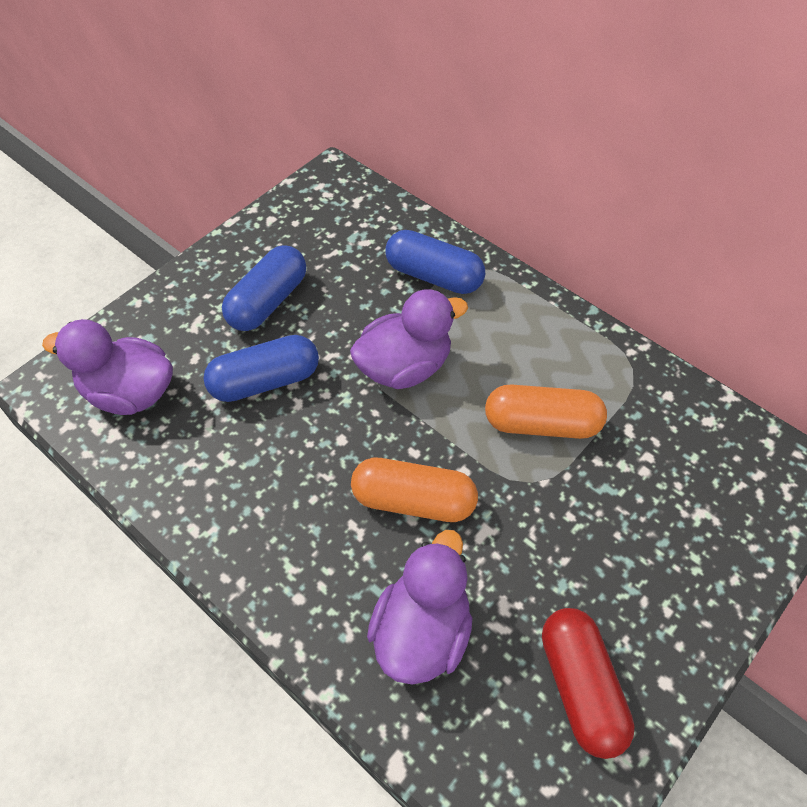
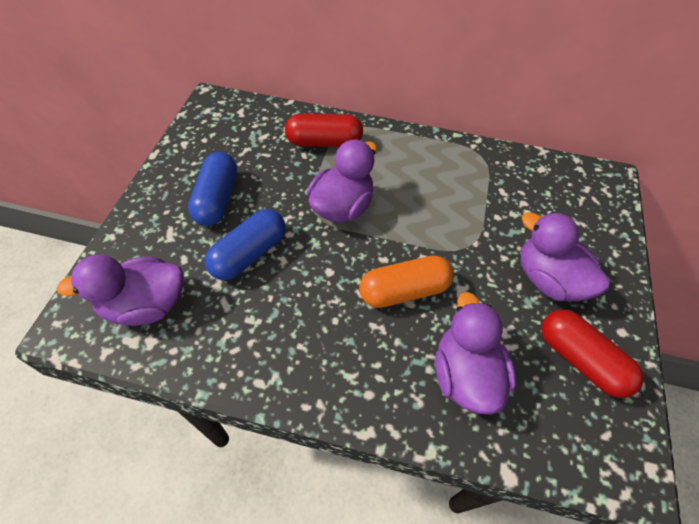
camera: 30 degrees left, 0 degrees up
(434, 276) = (324, 142): blue capsule -> red capsule
(542, 424) = (451, 208): orange capsule -> none
(609, 570) = (548, 280): none -> purple duck

